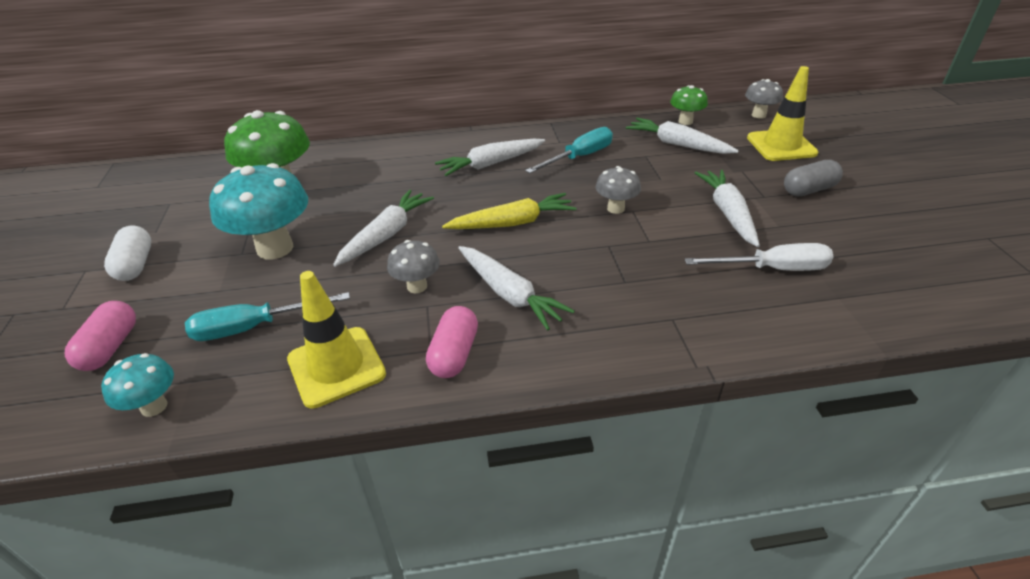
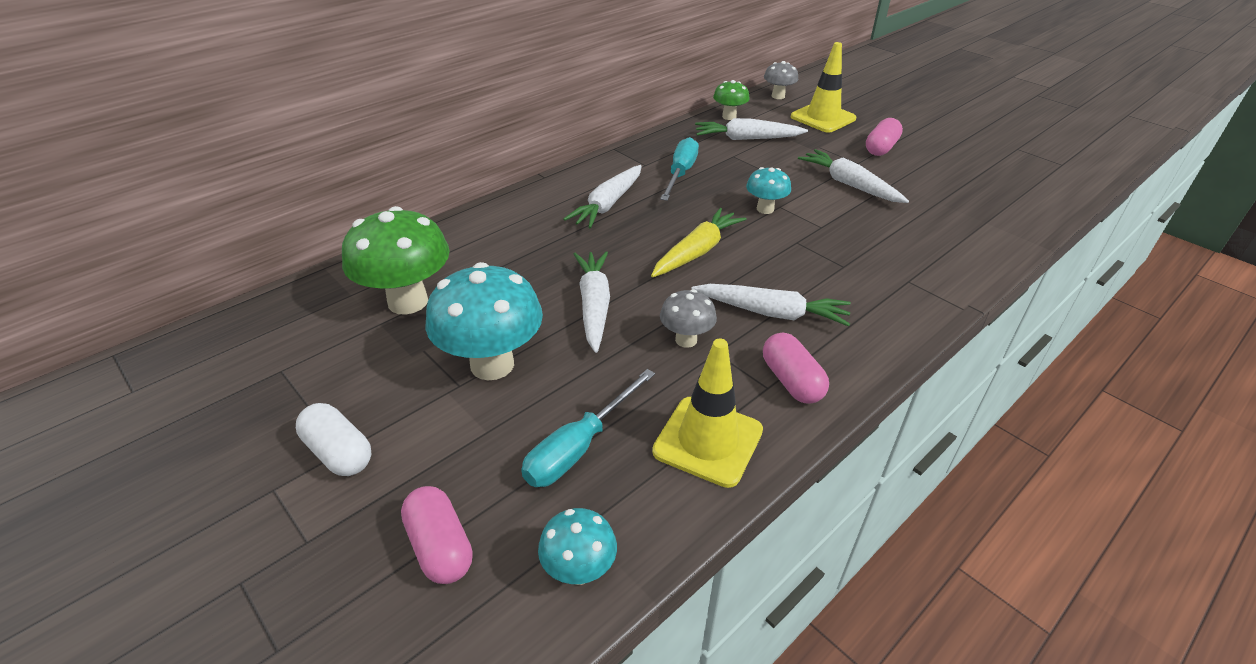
camera: 35 degrees left, 0 degrees up
(615, 208) = (765, 209): grey mushroom -> turquoise mushroom
(772, 269) = (926, 217): white screwdriver -> none
(808, 190) = (881, 148): grey capsule -> pink capsule

